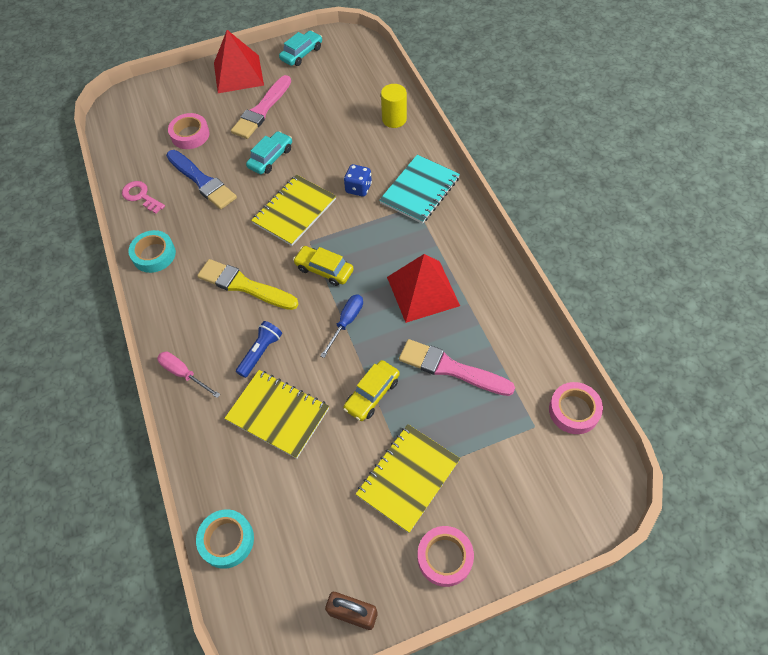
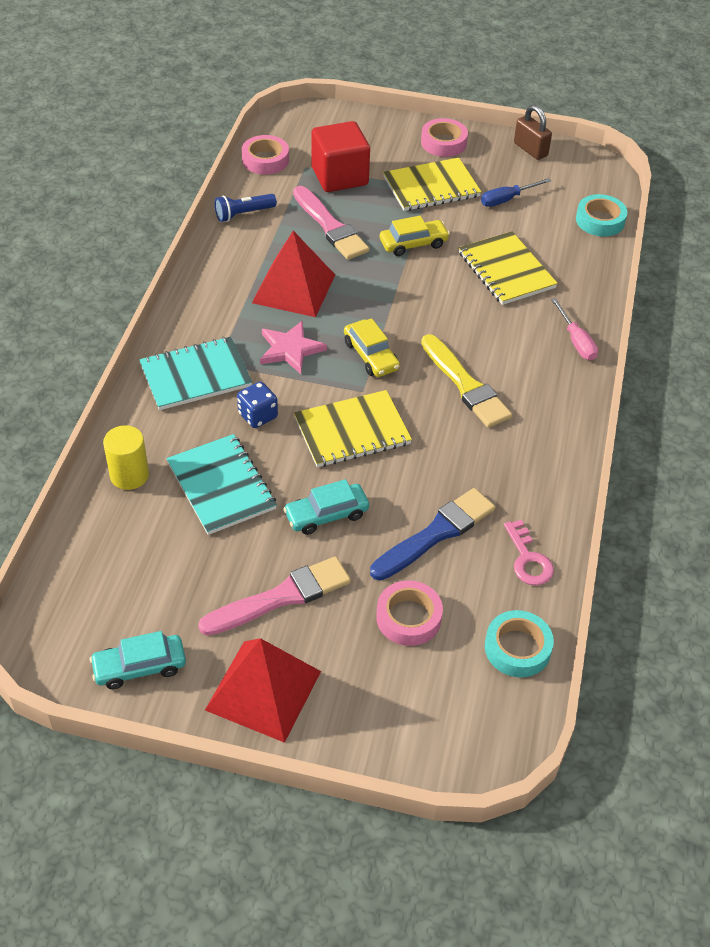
camera: 150 degrees left, 10 degrees down
(154, 255) = (548, 472): turquoise tape -> turquoise tape (517, 648)
(202, 181) = (436, 533): blue brush -> blue brush turned 60 degrees clockwise
(260, 352) = (490, 320): blue flashlight -> blue flashlight (243, 214)
(341, 141) = (221, 486): none -> turquoise notebook
(346, 322) = (389, 302): blue screwdriver -> blue screwdriver (507, 199)
(380, 242) = (290, 349): none -> pink star
(496, 434) = (339, 176): none -> red cube

